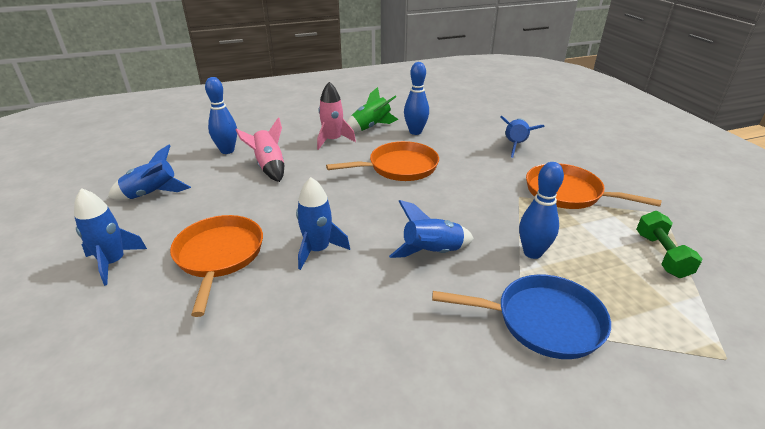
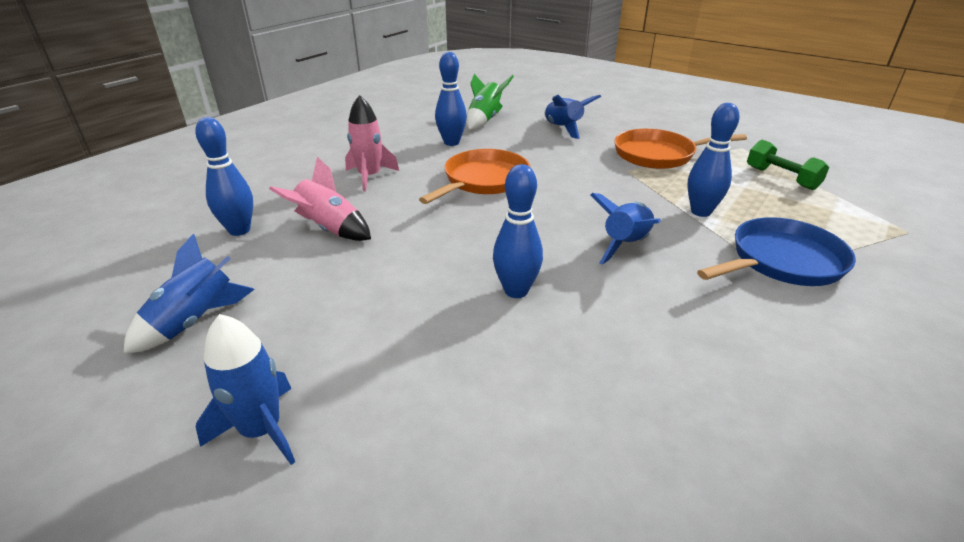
camera: 35 degrees left, 0 degrees up
(219, 256) = (409, 349): orange pan -> none
(318, 250) = (516, 291): blue rocket -> blue bowling pin
(370, 127) = (396, 151): green rocket -> green rocket (485, 120)

